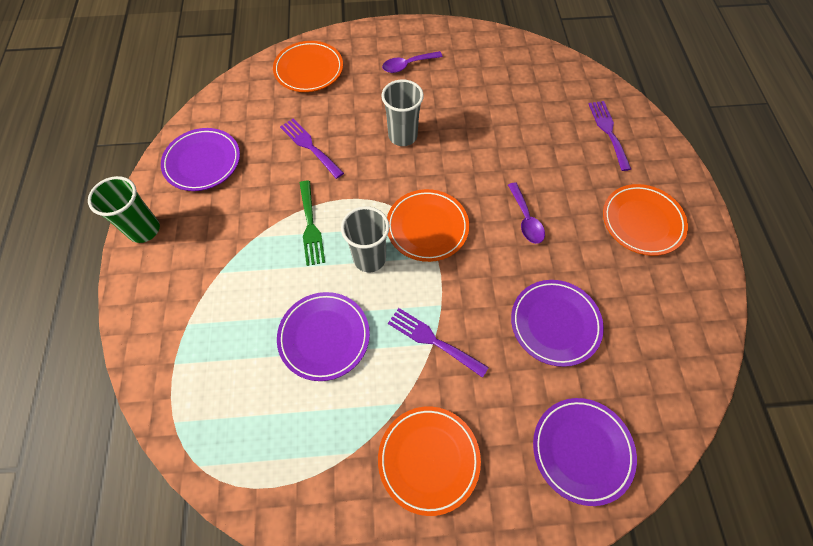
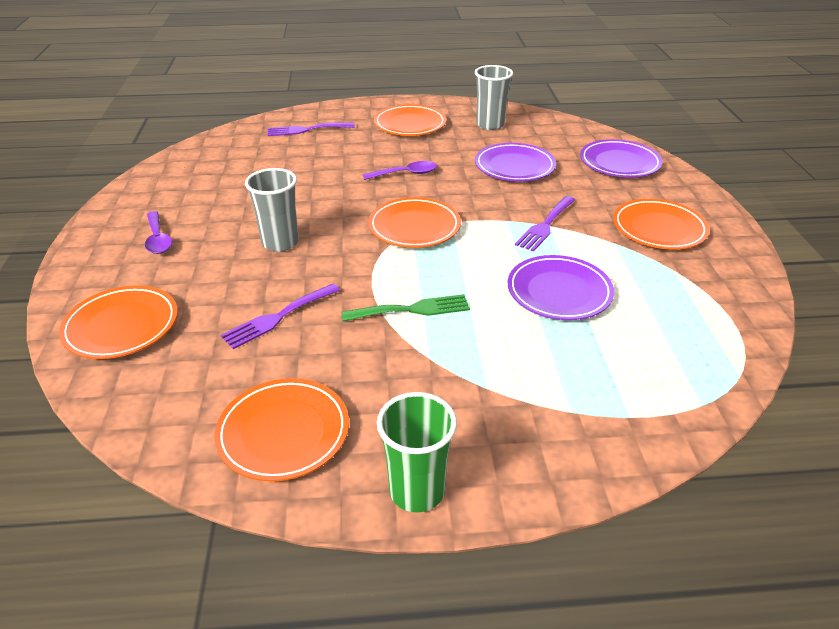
camera: 90 degrees left, 25 degrees down
(202, 162) = (284, 433): purple plate -> orange plate
(369, 258) = (456, 264): grey cup -> grey cup (490, 125)

